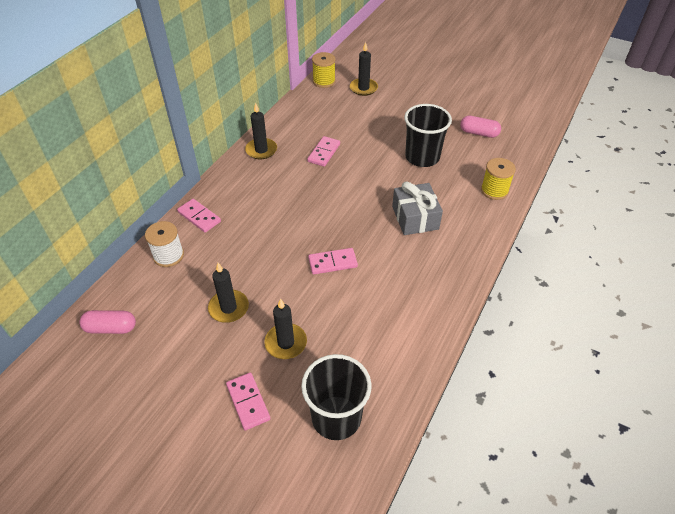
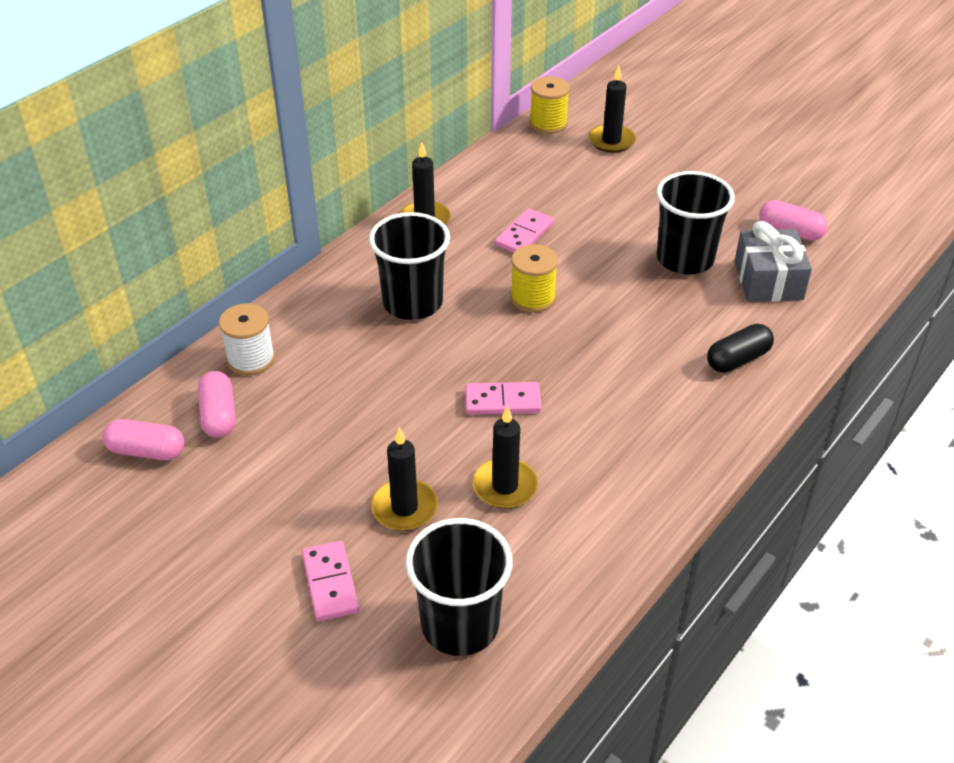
camera: 10 degrees right, 5 degrees down
(154, 296) = (219, 415): none -> pink capsule
(199, 217) = (308, 308): pink domino -> none
(228, 308) = (327, 446): black candle -> black candle (505, 486)
(264, 205) = (412, 303): none -> black cup
(415, 218) = (651, 350): grey gift -> grey gift (768, 280)
(467, 217) = (738, 359): none -> black capsule
(494, 190) = (794, 324): yellow spool -> yellow spool (533, 298)

